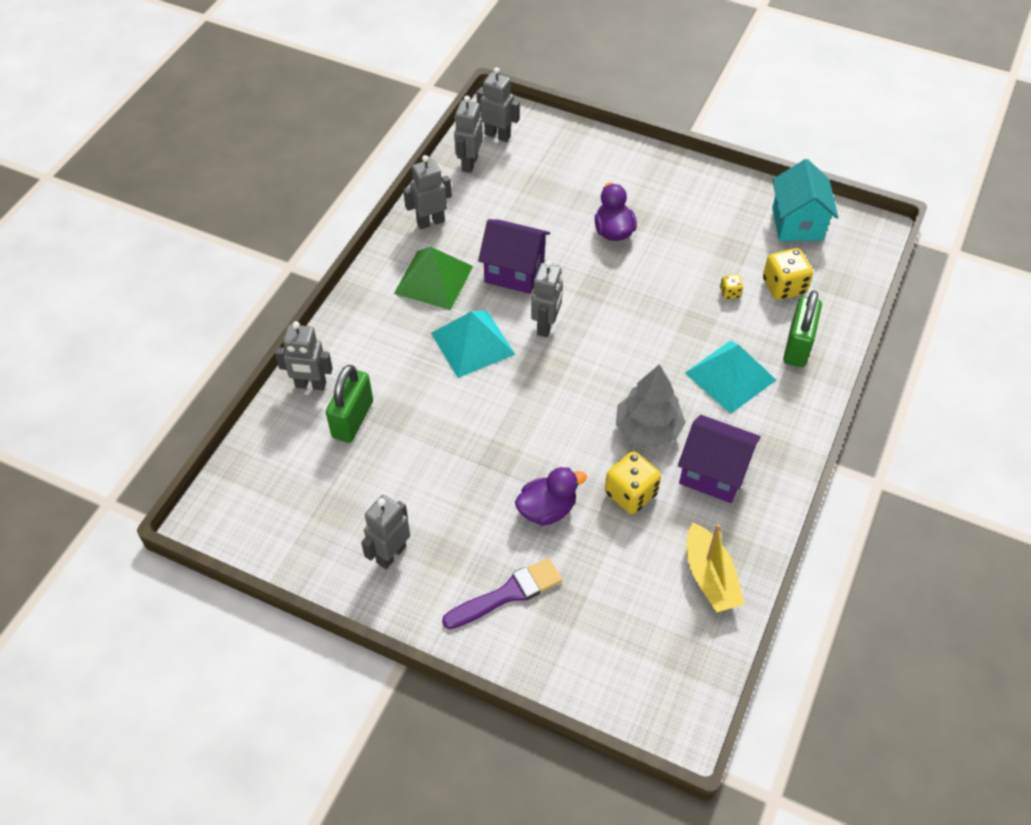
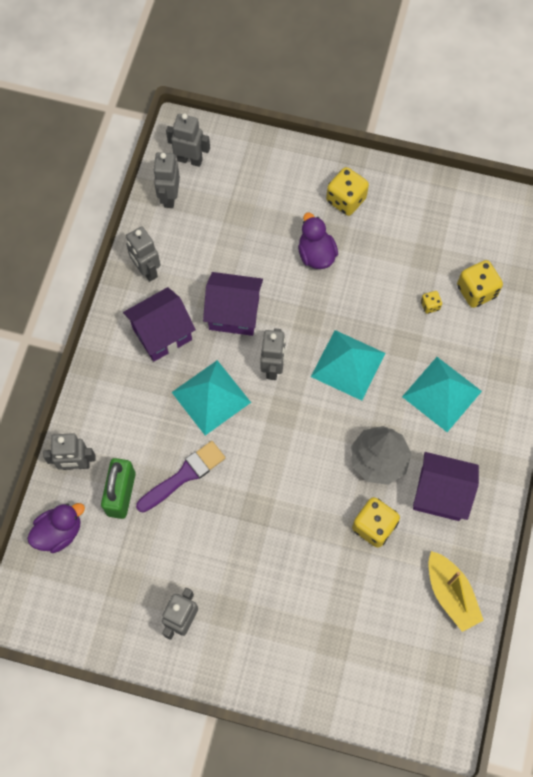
camera: 10 degrees left, 15 degrees up
(430, 222) = (146, 270): grey robot -> grey robot turned 90 degrees counterclockwise
(433, 279) = (162, 334): green pyramid -> purple house
(507, 594) = (287, 639): purple brush -> purple brush (184, 475)
(547, 509) = (306, 554): purple duck -> purple duck (59, 532)
(629, 334) = (348, 365): none -> turquoise pyramid
(654, 188) = (346, 200): none -> yellow dice
(797, 223) = (480, 219): turquoise house -> none
(797, 346) = (495, 353): green padlock -> none

